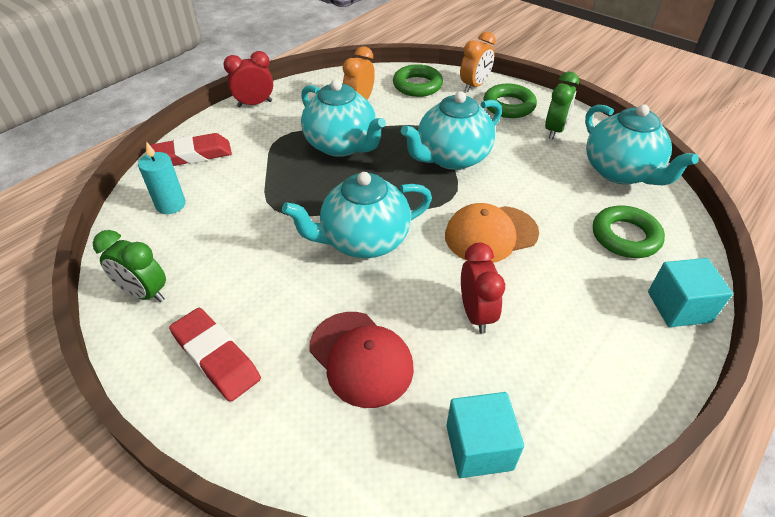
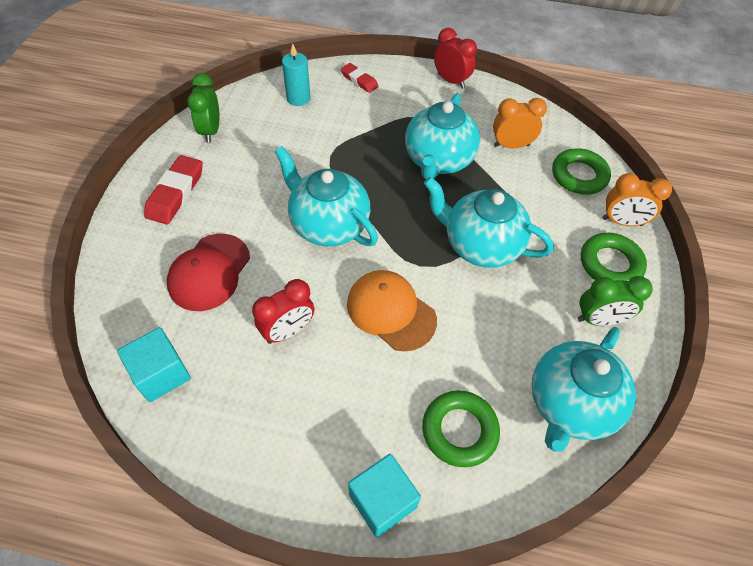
camera: 60 degrees right, 10 degrees up
(193, 155) = (359, 80): red eraser -> red eraser, size x0.62

